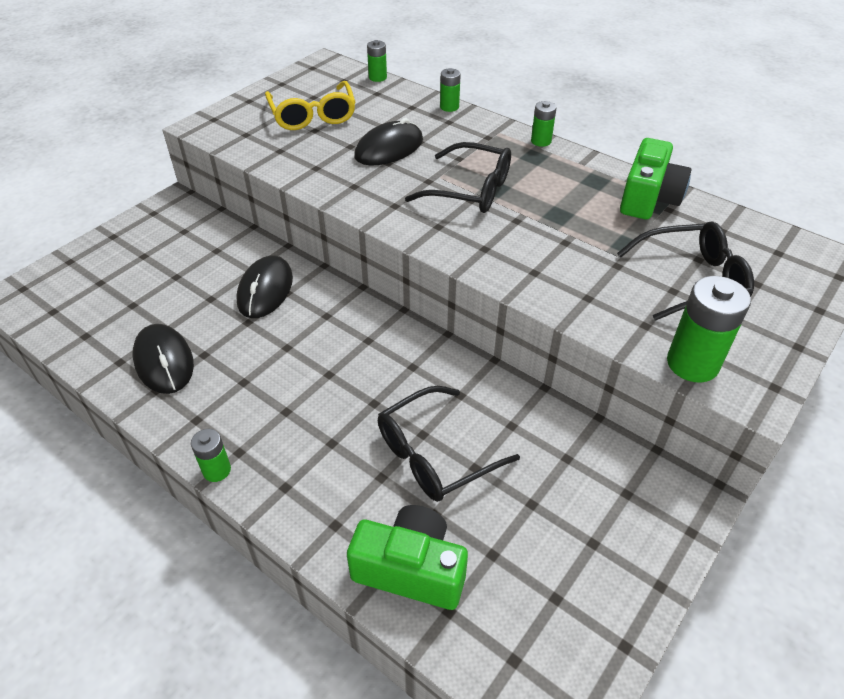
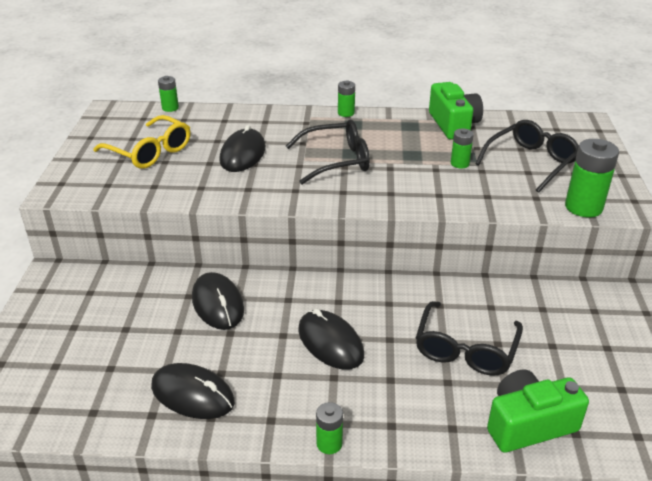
camera: 35 degrees left, 10 degrees down
(318, 376) = (330, 342): none -> black mouse
(449, 107) = (253, 111): green battery -> green battery (459, 163)

